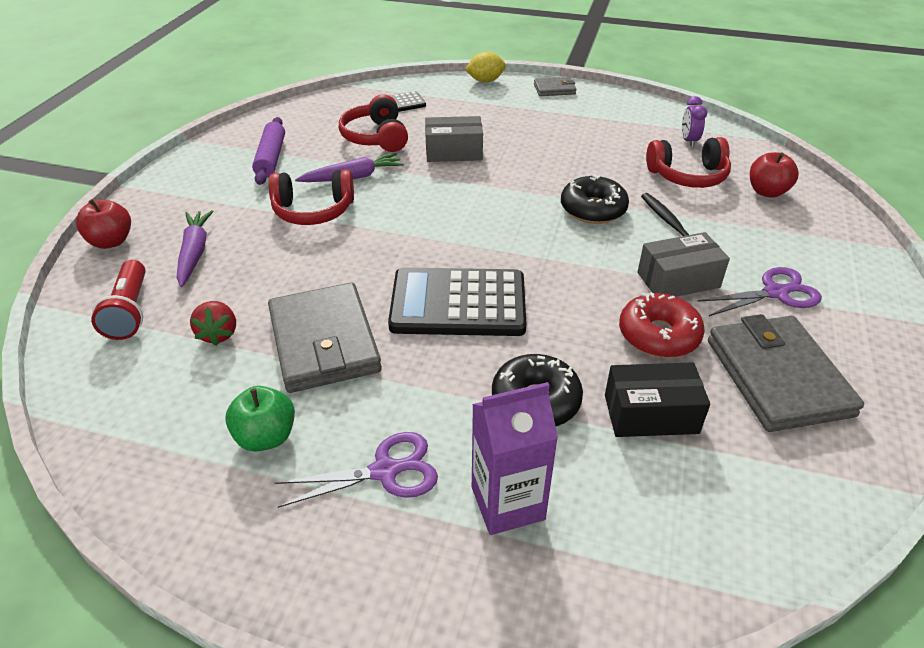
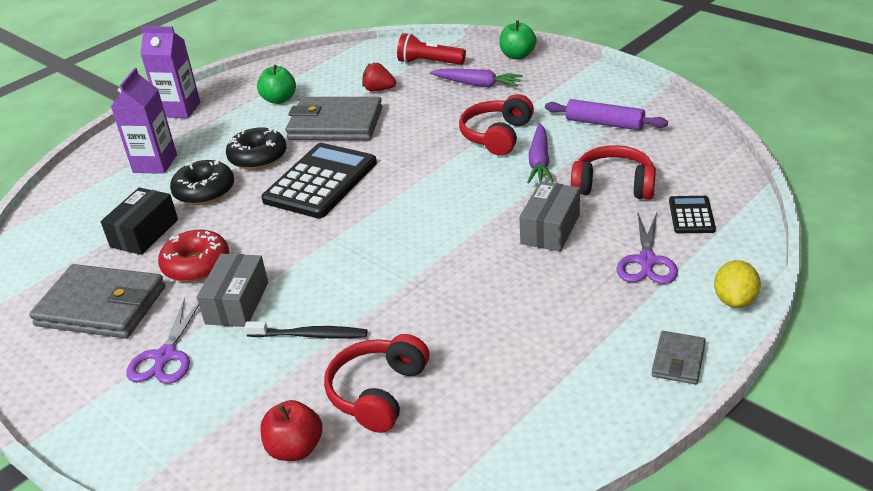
camera: 120 degrees right, 5 degrees down
(111, 241) = (517, 55): red apple -> green apple
(332, 575) = (180, 110): none -> purple carton
(386, 471) = (217, 131): purple scissors -> purple scissors (647, 261)
(593, 209) = (376, 291): black donut -> black donut (258, 157)
(689, 141) = (452, 436): purple clock -> none

